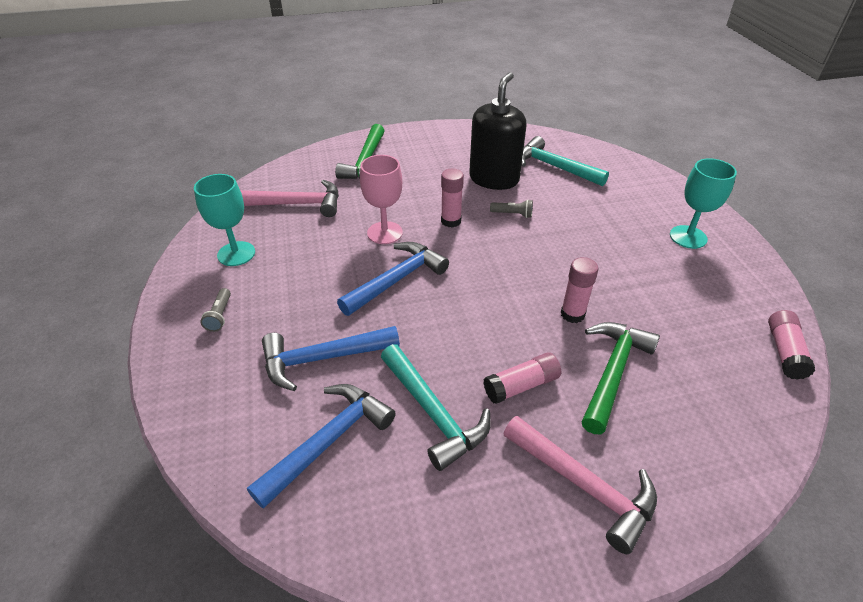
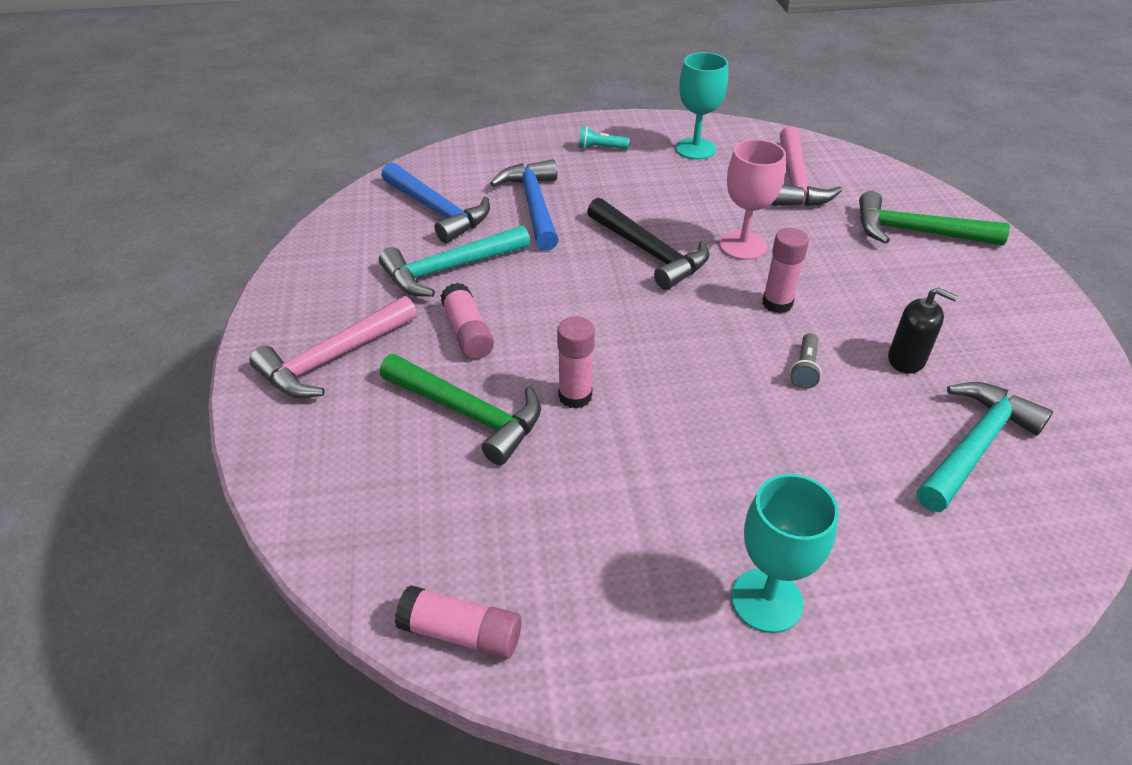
camera: 95 degrees right, 0 degrees up
(220, 316) = (600, 148): grey flashlight -> turquoise flashlight
(396, 280) = (649, 252): blue hammer -> black hammer
(494, 179) = (906, 359): black soap dispenser -> black soap dispenser, size x0.52

